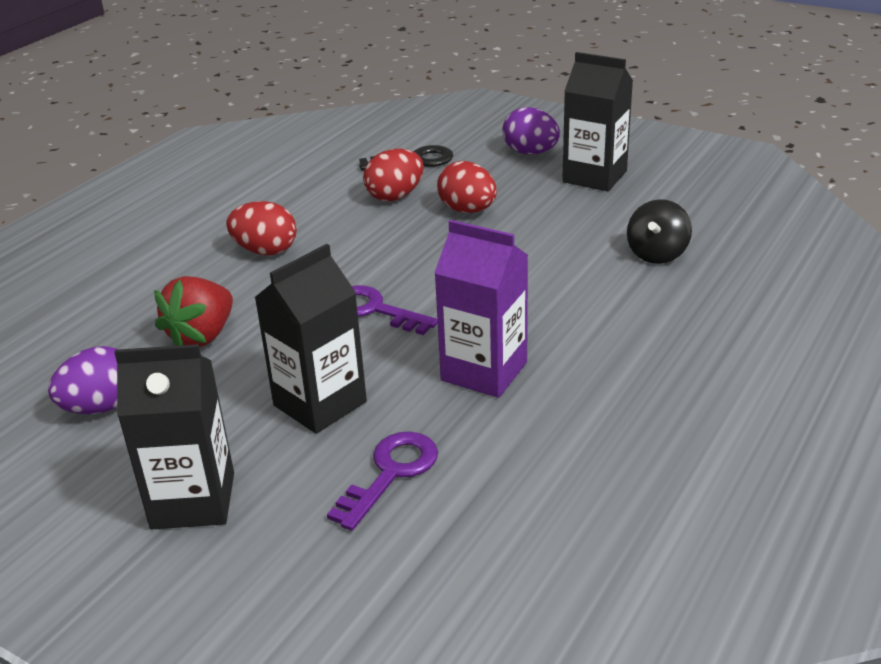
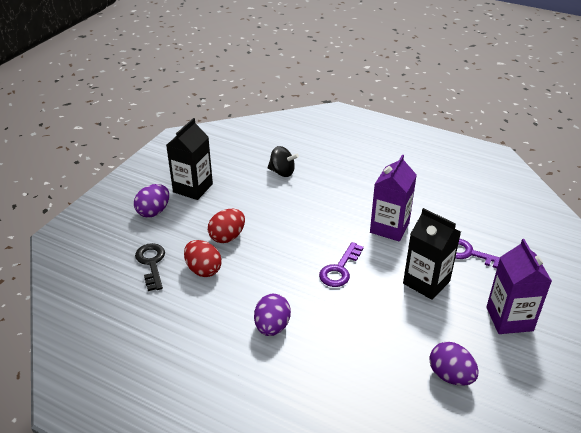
camera: 95 degrees left, 5 degrees up
(193, 500) = (509, 319): black carton -> purple carton
(202, 336) = (374, 342): red strawberry -> none
(265, 251) = (272, 327): red egg -> purple egg

